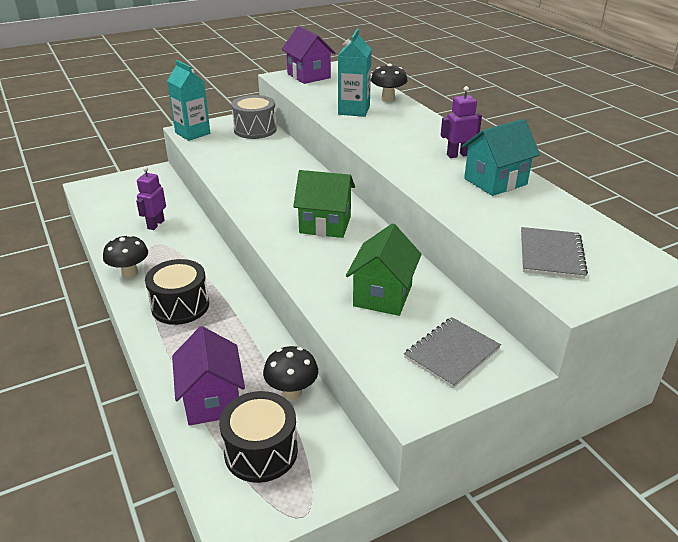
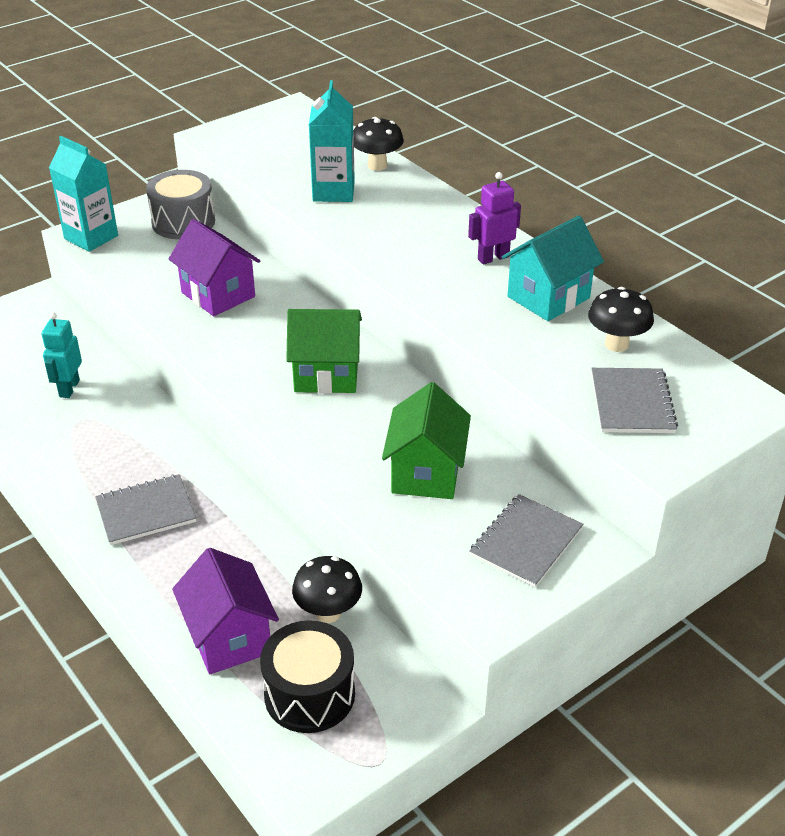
camera: 10 degrees left, 5 degrees up
(130, 273) = (58, 471): black mushroom -> black mushroom (616, 344)
(155, 224) = (69, 388): purple robot -> turquoise robot
(180, 306) = (146, 511): black drum -> grey notebook
(308, 76) = (251, 131): purple house -> purple house (218, 294)

